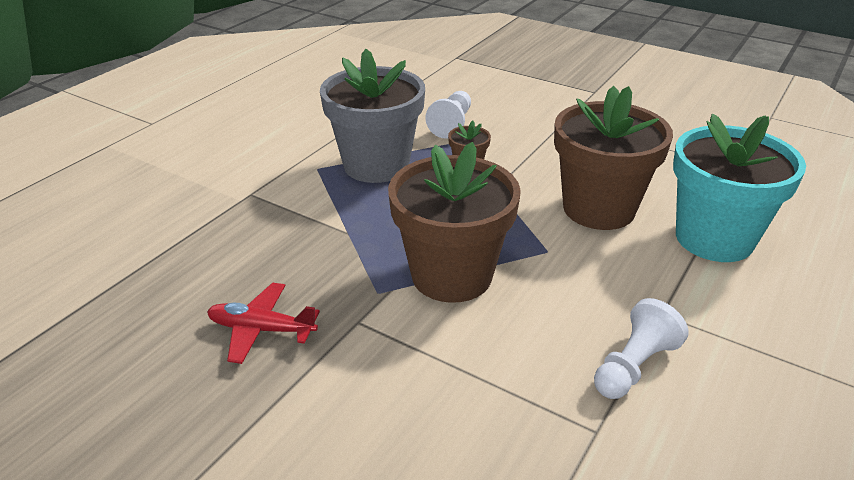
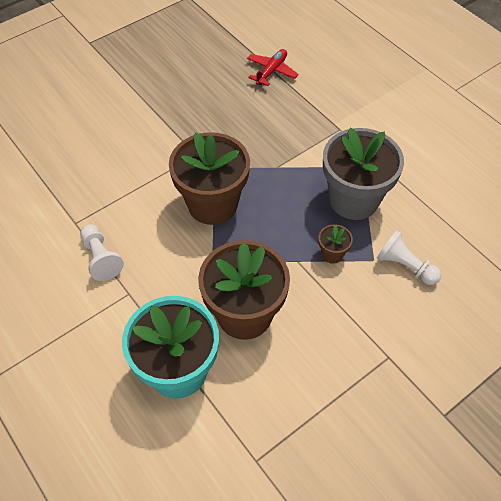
camera: 110 degrees right, 20 degrees up
(261, 329) = (209, 118): red plane -> red plane (271, 71)

